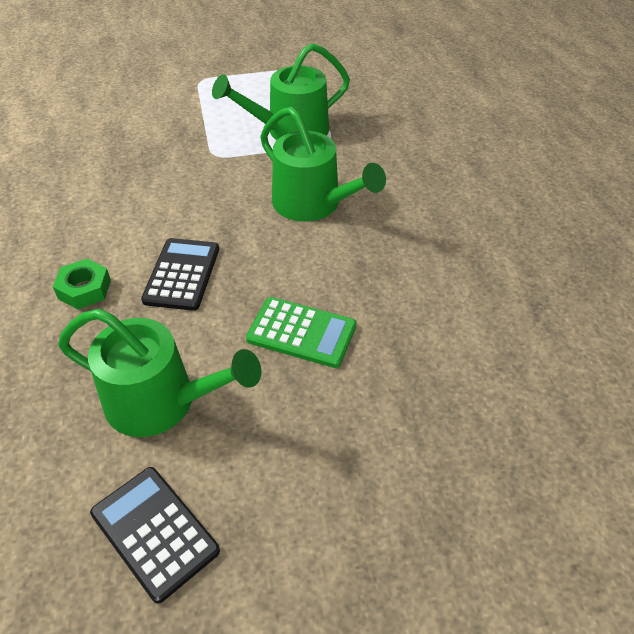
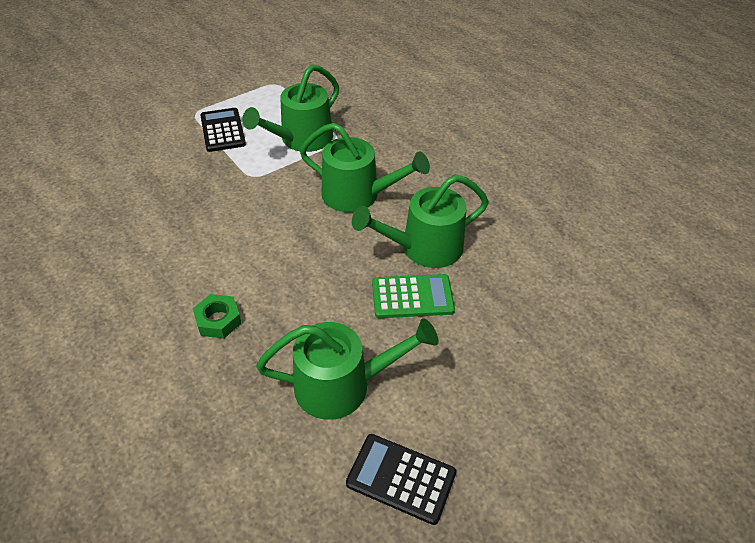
camera: 25 degrees left, 0 degrees up
(182, 274) = (291, 282): black calculator -> black calculator (223, 130)
(351, 283) = (424, 248): none -> green watering can

